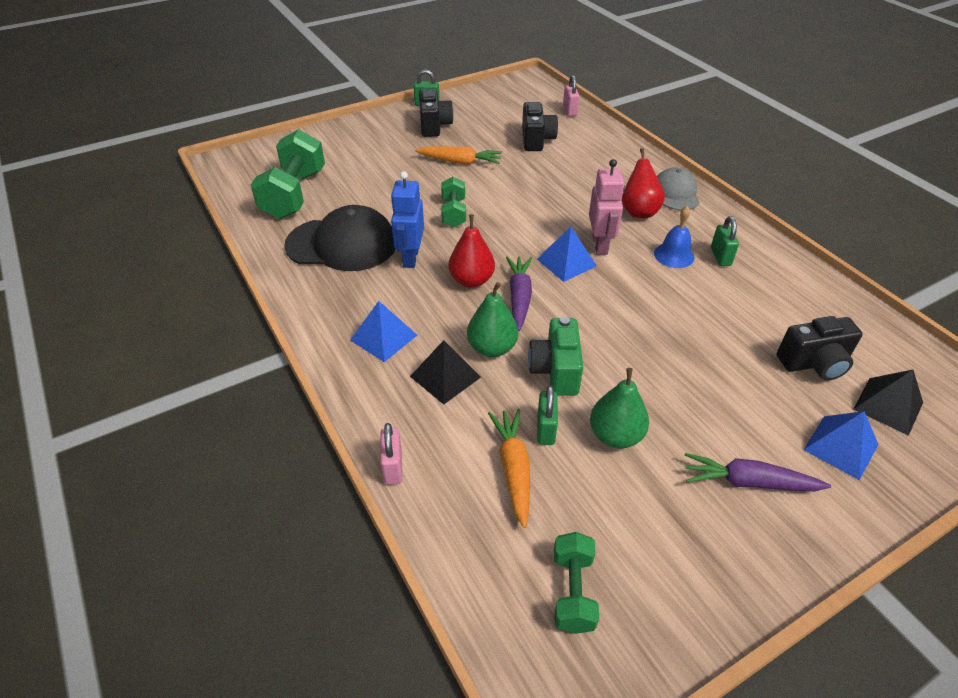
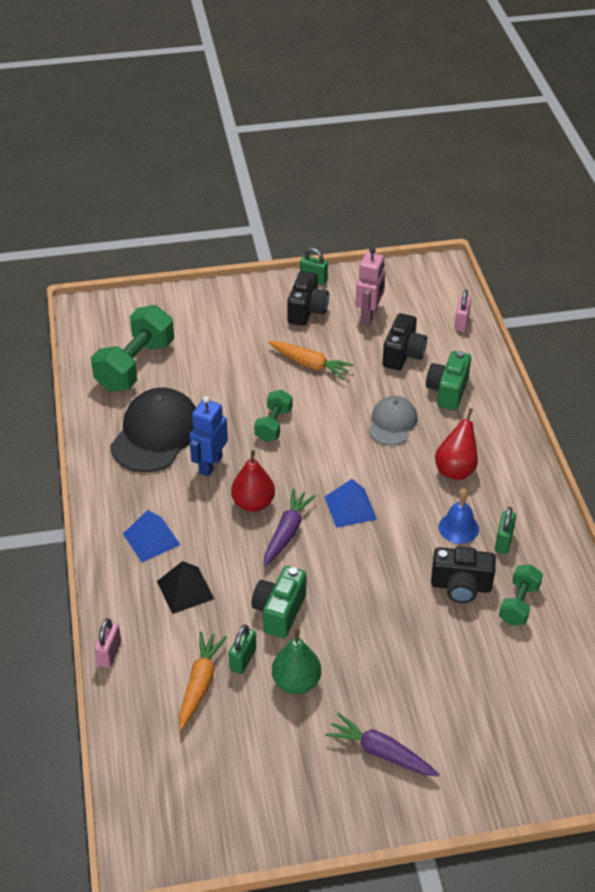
camera: 20 degrees right, 0 degrees up
(342, 244) = (156, 434): black cap -> black cap turned 90 degrees counterclockwise
(492, 348) = (237, 575): green pear -> none
(573, 591) = (195, 786): green dumbbell -> green dumbbell (519, 604)
(591, 157) = (447, 391): none -> green camera
(600, 245) = (393, 497): pink robot -> pink robot (369, 315)
(675, 193) = (508, 457): grey cap -> grey cap (392, 423)
(814, 364) = (513, 672): black camera -> black camera (461, 586)
(841, 447) = (480, 749): blue pyramid -> none
(888, 405) = (551, 729): black pyramid -> none

